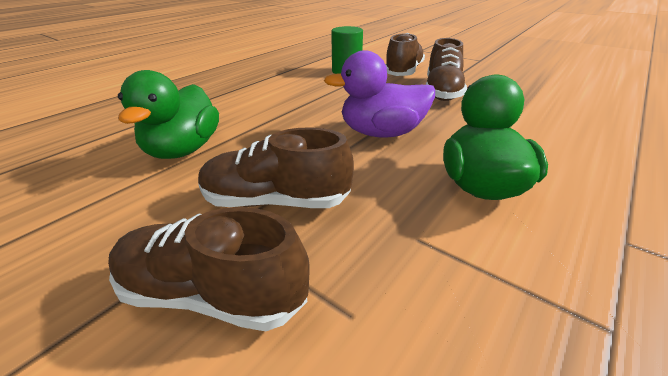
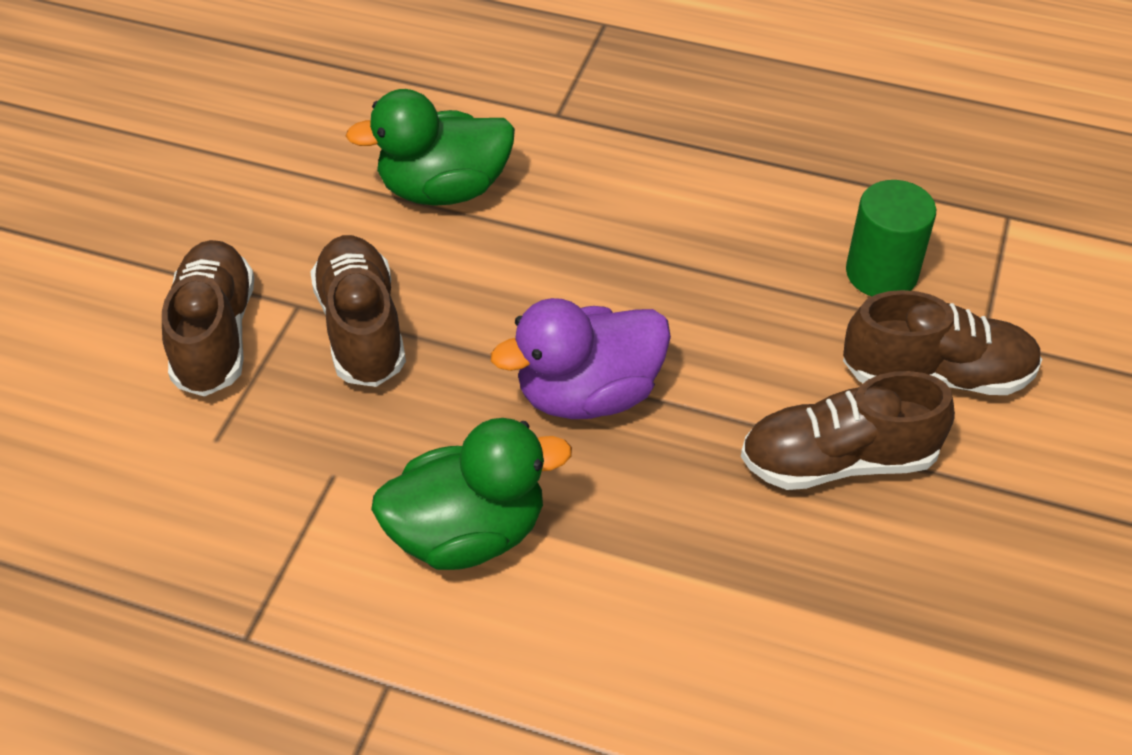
camera: 70 degrees right, 15 degrees up
(381, 133) = (588, 394): purple duck -> purple duck turned 90 degrees counterclockwise

